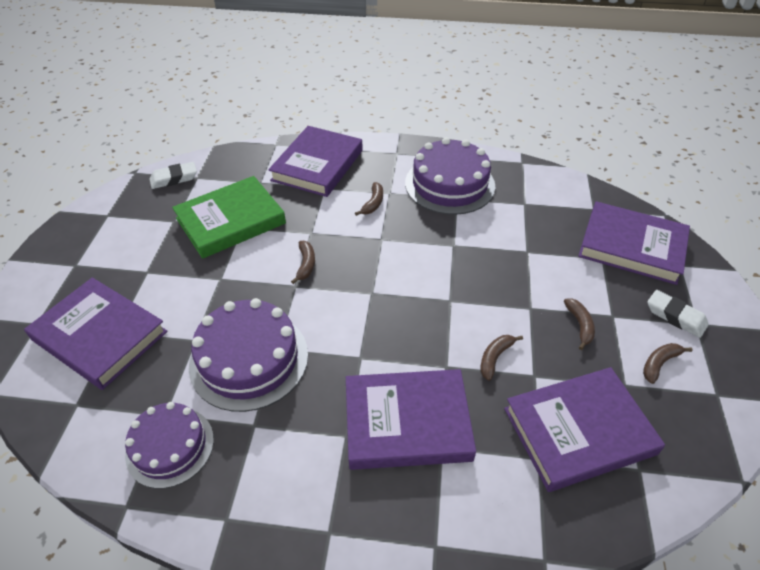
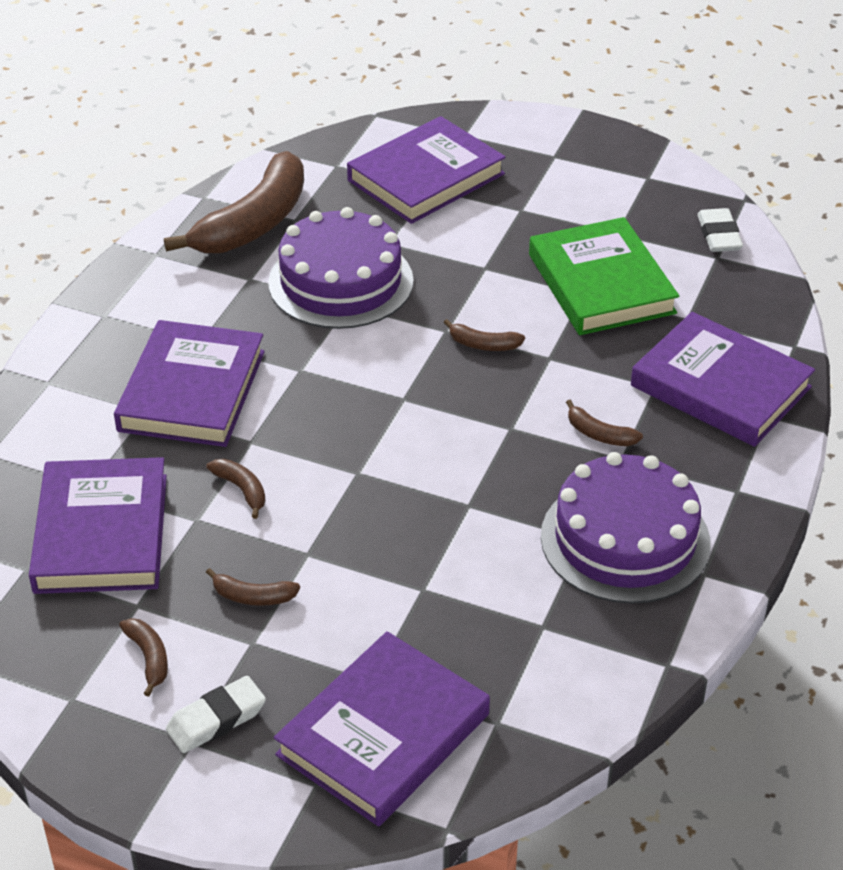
camera: 105 degrees right, 5 degrees down
(170, 446) = (254, 223): purple cake -> brown banana

